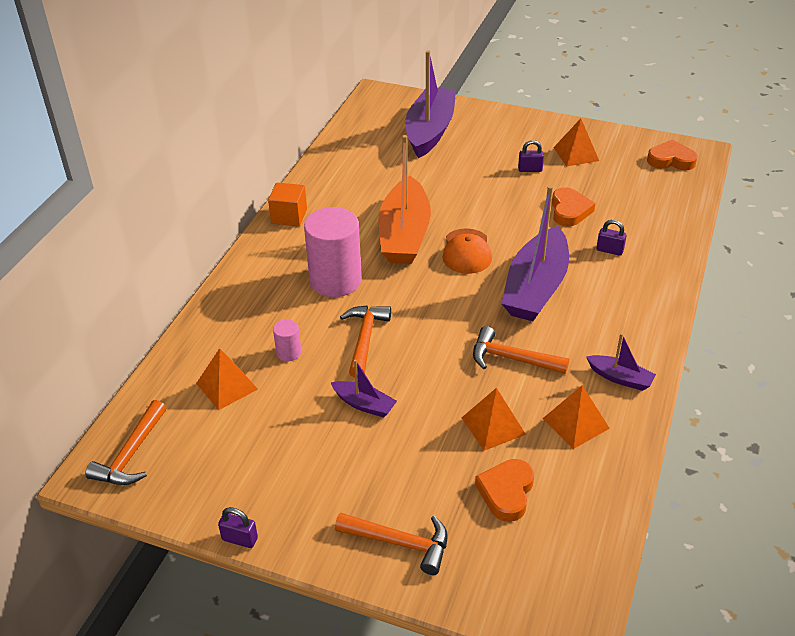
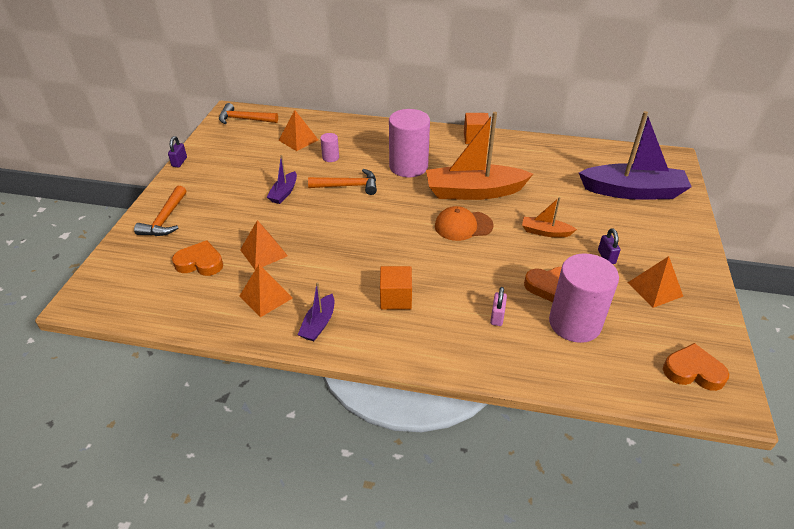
camera: 80 degrees right, 0 degrees up
(486, 198) = (545, 232): none -> orange boat
(512, 359) = (336, 258): orange hammer -> none
(536, 288) = (426, 268): purple boat -> none
(582, 315) = (396, 298): none -> orange cube
(609, 250) = (497, 316): purple padlock -> pink padlock
(618, 206) = (574, 323): none -> pink cylinder
(671, 160) = (693, 371): orange heart -> orange heart turned 75 degrees counterclockwise

